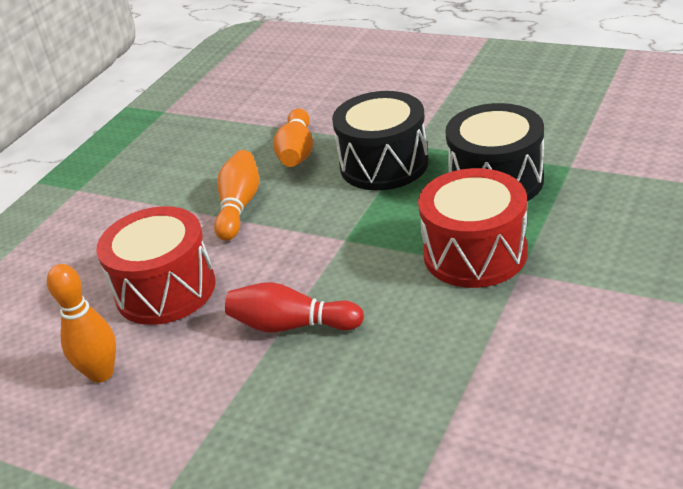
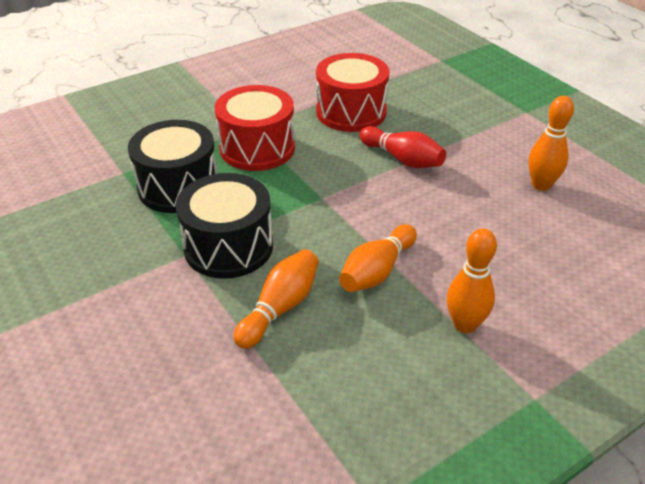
camera: 155 degrees left, 5 degrees up
(144, 205) = (464, 324): none -> orange bowling pin
(165, 290) = (476, 223): red drum -> red drum (351, 112)

